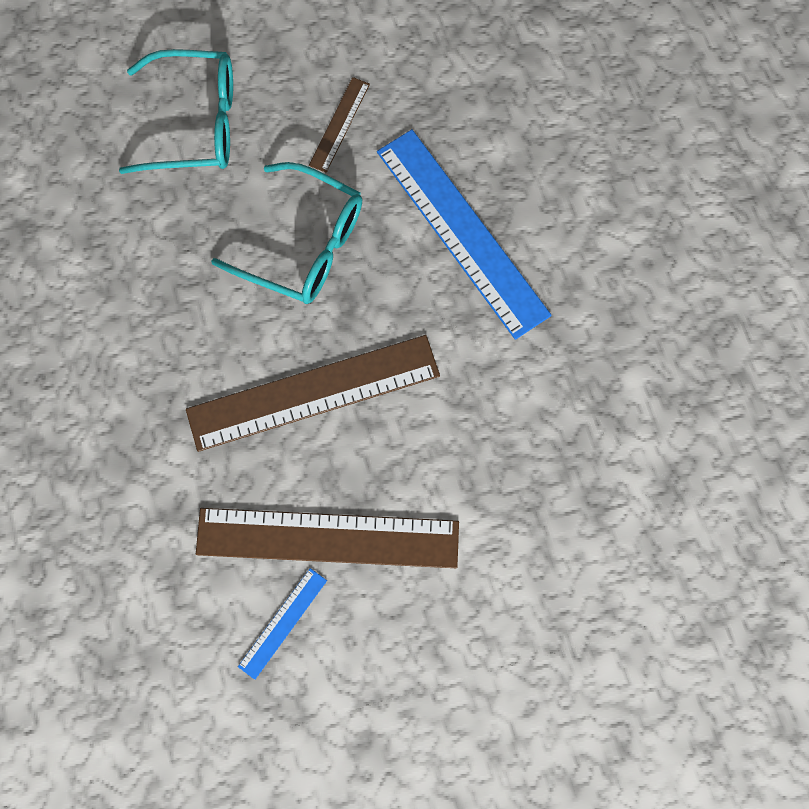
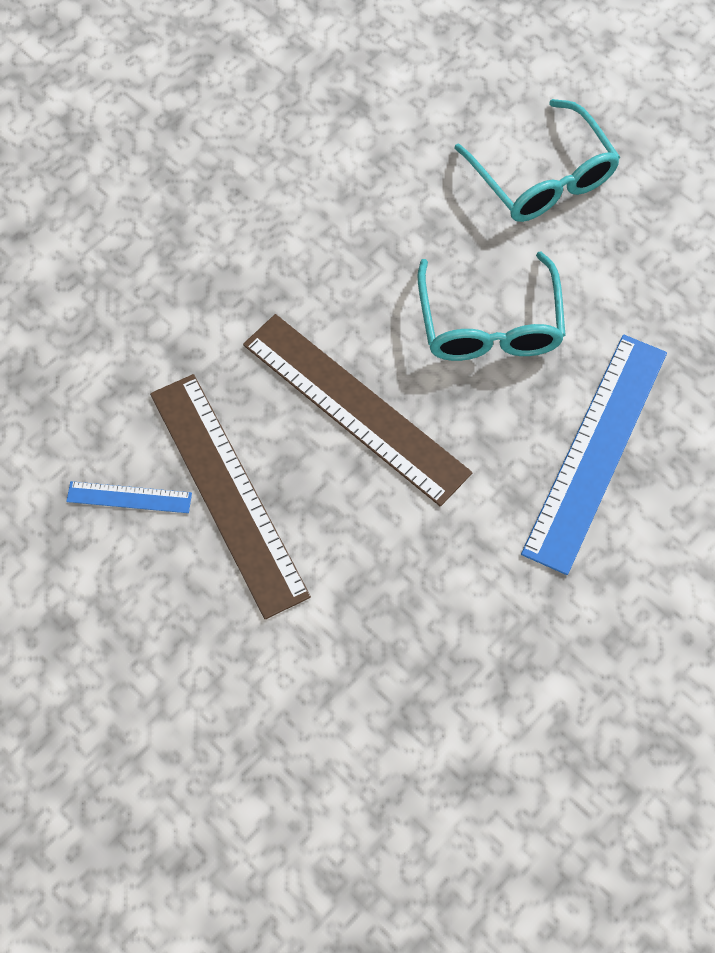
camera: 60 degrees right, 10 degrees down
(339, 124) = (626, 290): brown ruler -> none

